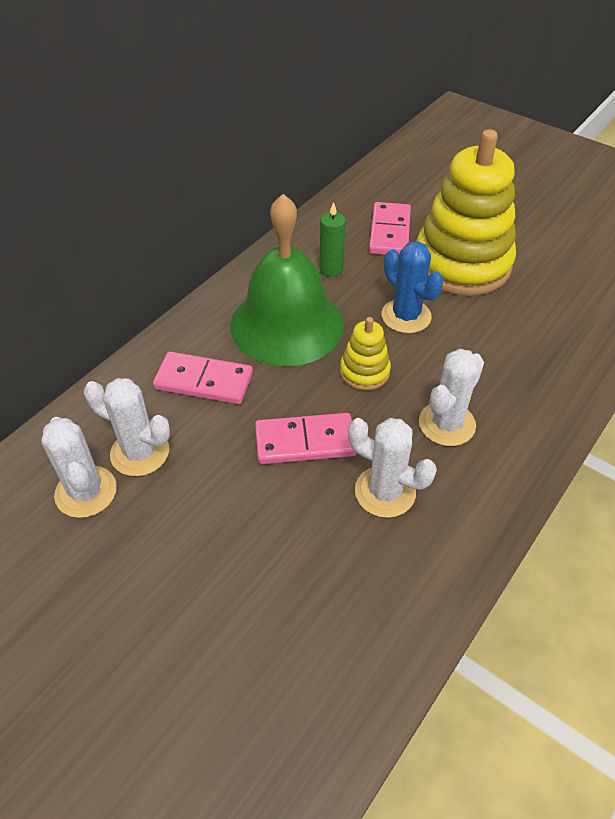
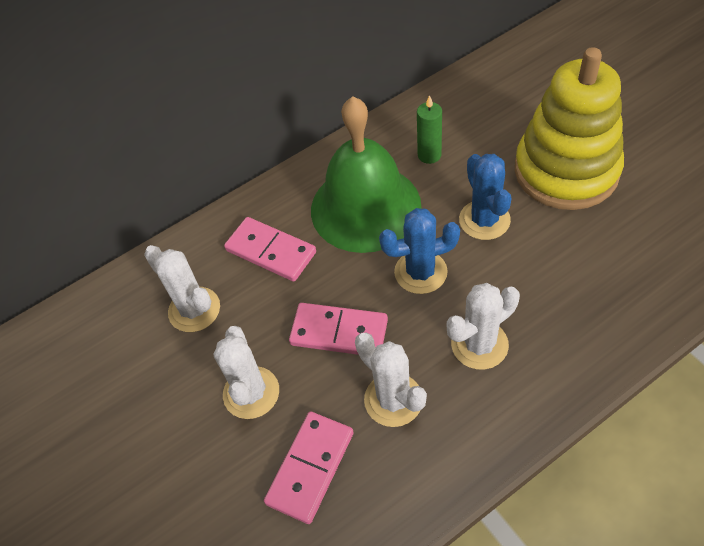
camera: 25 degrees right, 5 degrees up
(86, 492) = (140, 336): white cactus -> white cactus (251, 393)
(364, 372) = (420, 272): yellow stacking toy -> blue cactus
(389, 232) = (504, 122): pink domino -> pink domino (310, 467)

